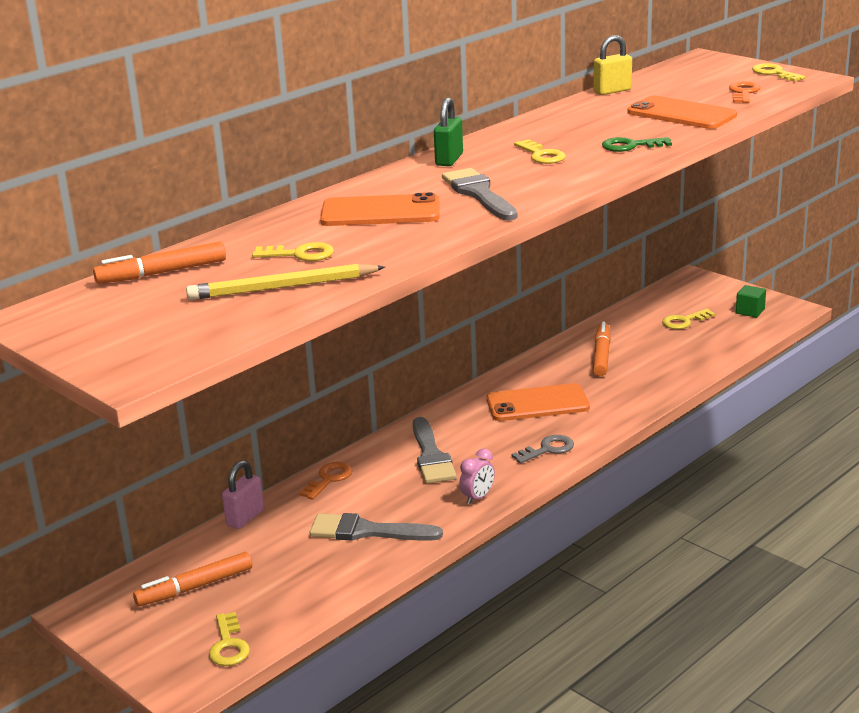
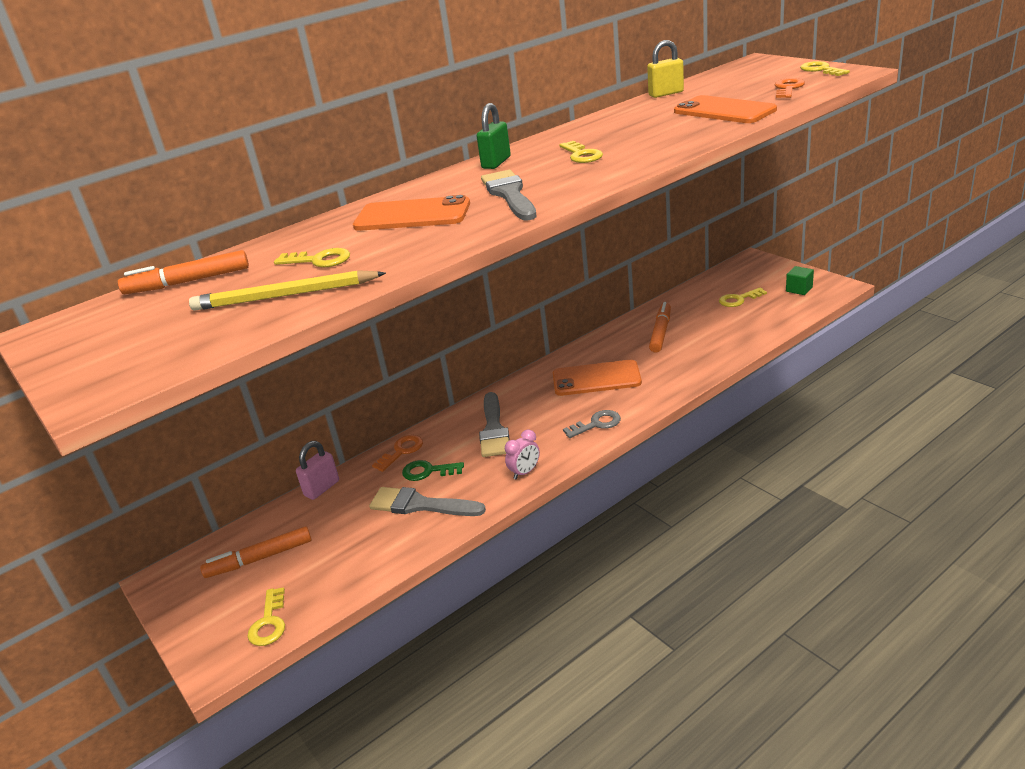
camera: 10 degrees right, 5 degrees up
(630, 146) = (668, 143): green key -> green key (428, 471)

